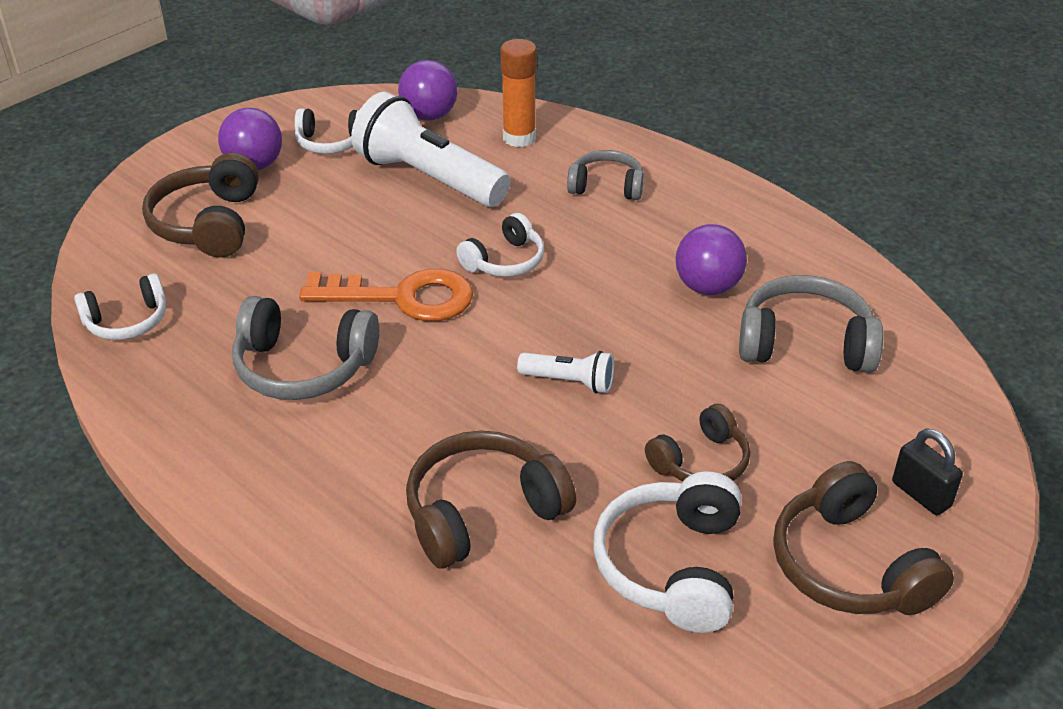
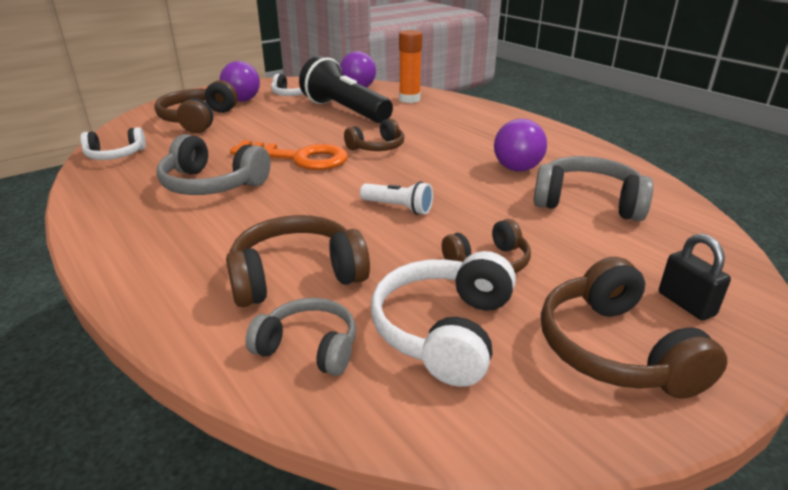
camera: 10 degrees right, 10 degrees down
(429, 178) = (345, 111): white flashlight -> black flashlight
(505, 261) = (377, 147): white headphones -> brown headphones
(606, 186) = (458, 121): grey headphones -> grey headphones (309, 347)

